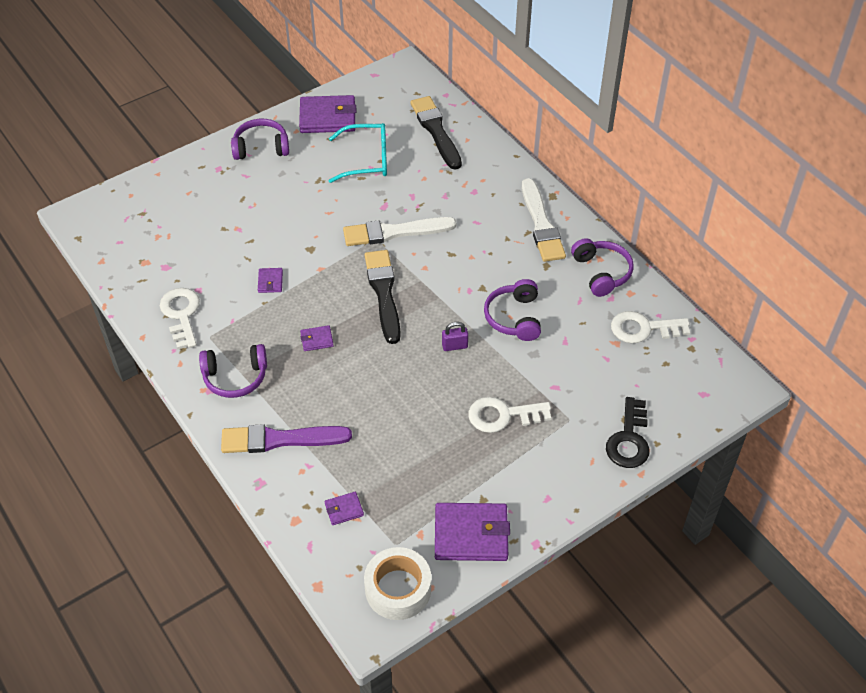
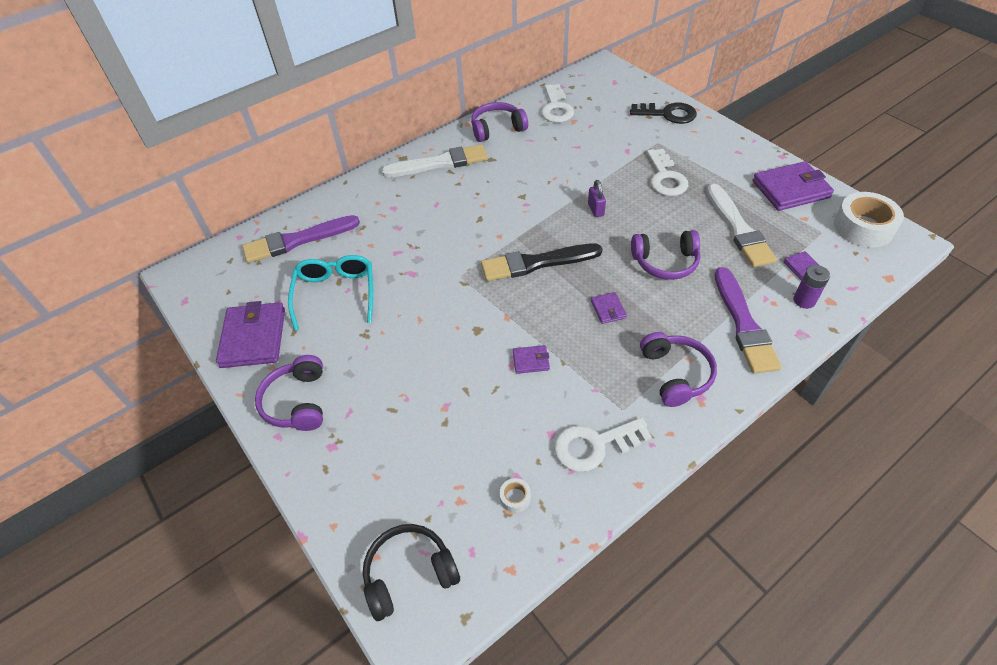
camera: 90 degrees left, 0 degrees up
(114, 211) = (409, 574): none -> black headphones
(151, 266) = (515, 497): none -> white tape
(300, 497) = (804, 300): none -> purple battery
(395, 232) = (450, 261): white brush -> white brush (738, 228)
(436, 131) = (298, 240): black brush -> purple brush
(471, 534) = (790, 189): purple wallet -> purple wallet turned 75 degrees clockwise
(514, 317) = (555, 175): purple headphones -> purple headphones (665, 262)

